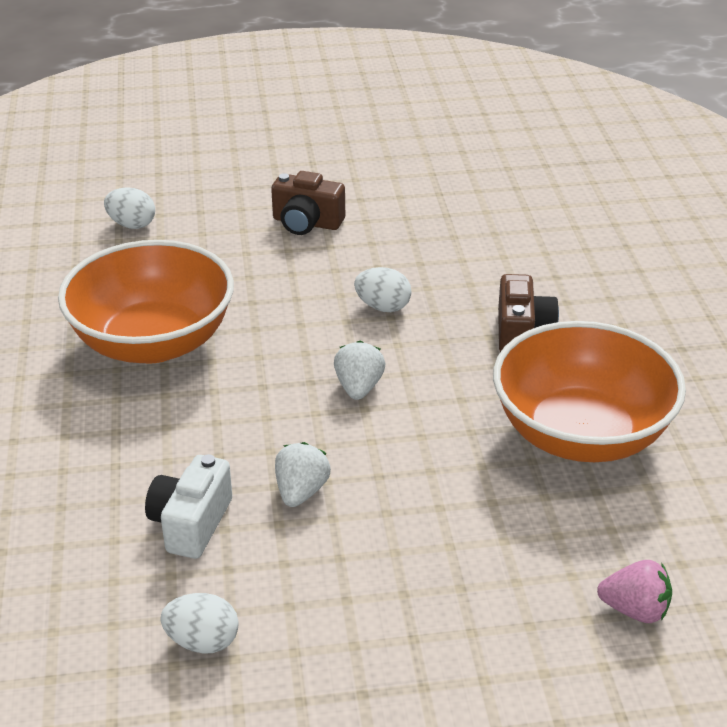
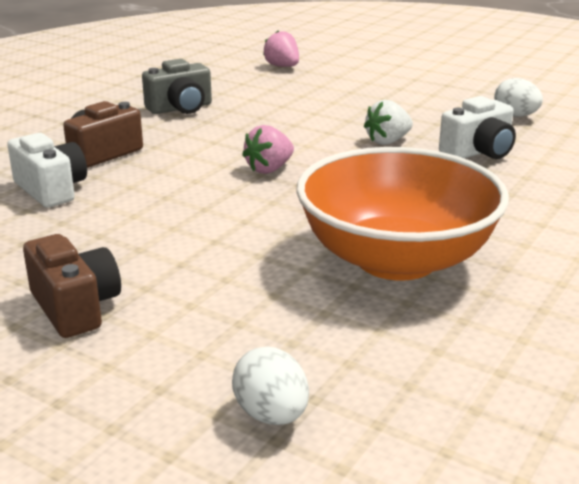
camera: 140 degrees left, 10 degrees down
(359, 388) = (269, 169): white strawberry -> pink strawberry
(383, 307) = (158, 205): white egg -> none
(482, 282) = (51, 190): none -> white camera
(581, 434) = (180, 108): orange bowl -> grey camera

